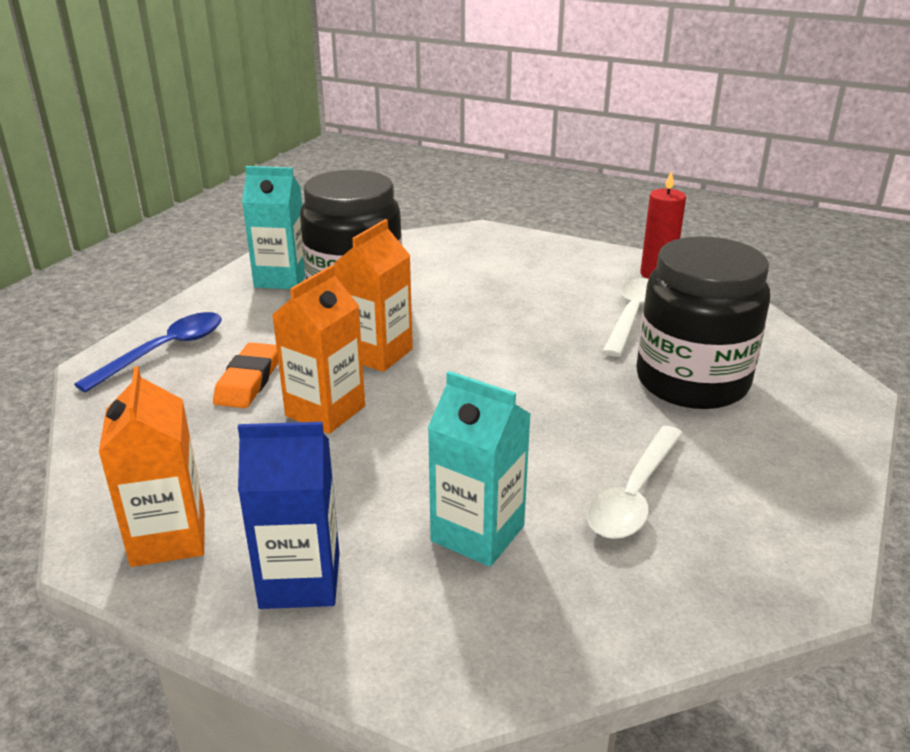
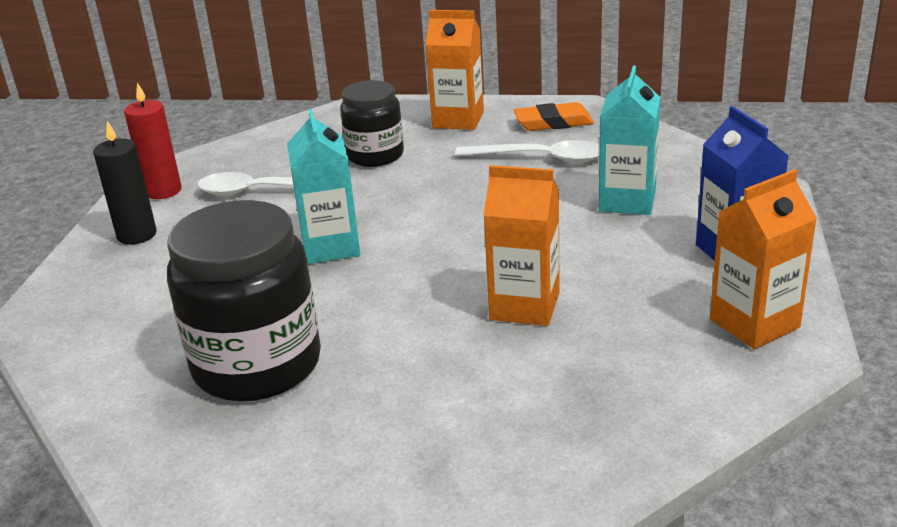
camera: 105 degrees left, 0 degrees up
(164, 351) = (471, 470): blue spoon -> none
(248, 381) = (500, 373): orange eraser -> orange eraser (553, 123)
(281, 279) = (221, 447): turquoise carton -> turquoise carton (331, 246)
(377, 353) = (400, 308): orange carton -> orange carton (458, 120)
(579, 263) = (137, 235): none -> black candle
(692, 382) = (375, 155): black jar -> black jar, size x0.61

